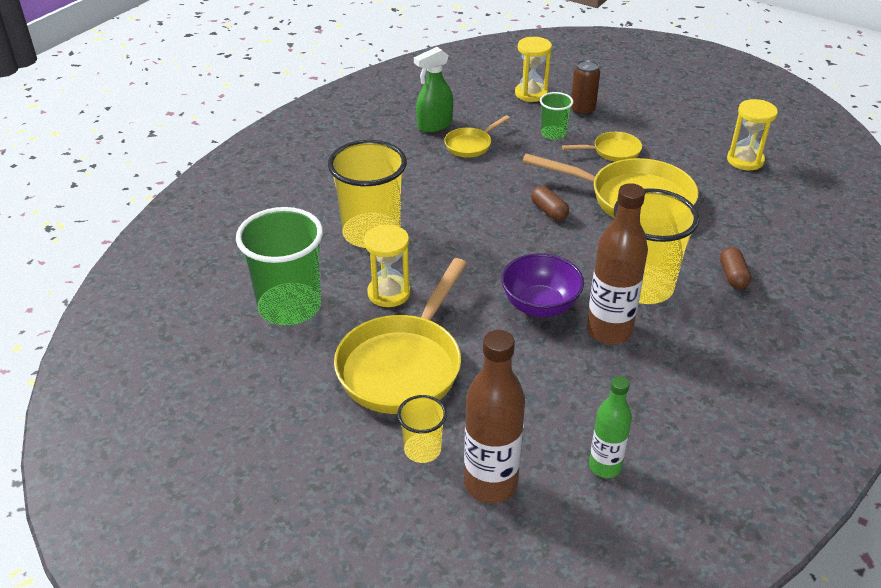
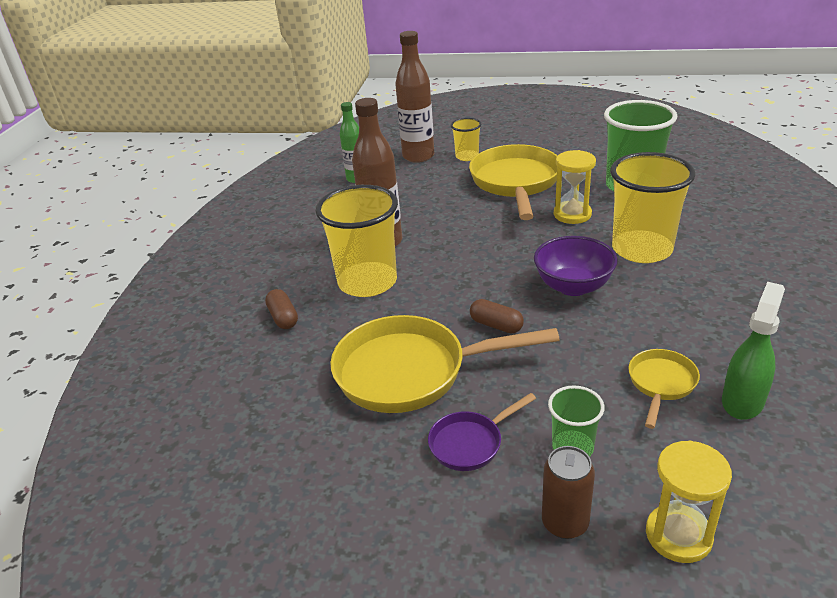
camera: 160 degrees right, 5 degrees down
(540, 306) = (447, 242): purple bowl -> purple bowl (573, 286)
(612, 151) = (470, 443): yellow pan -> purple pan
(745, 160) = (273, 497): yellow hourglass -> none

